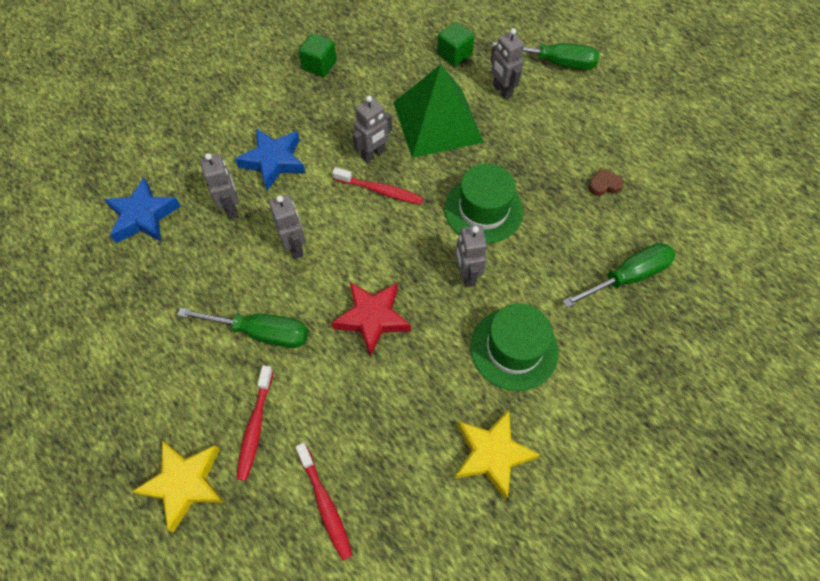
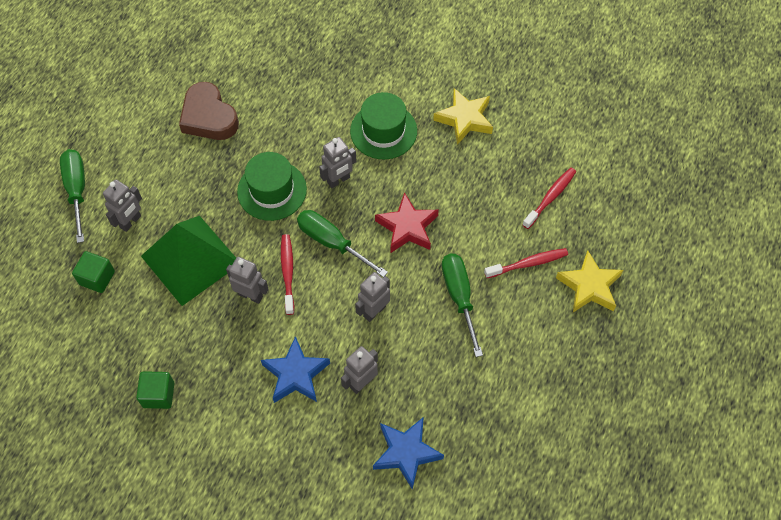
camera: 115 degrees left, 0 degrees up
(604, 185) = (209, 117): brown heart -> brown heart, size x2.25
(627, 277) = (290, 81): green screwdriver -> green screwdriver (332, 243)

